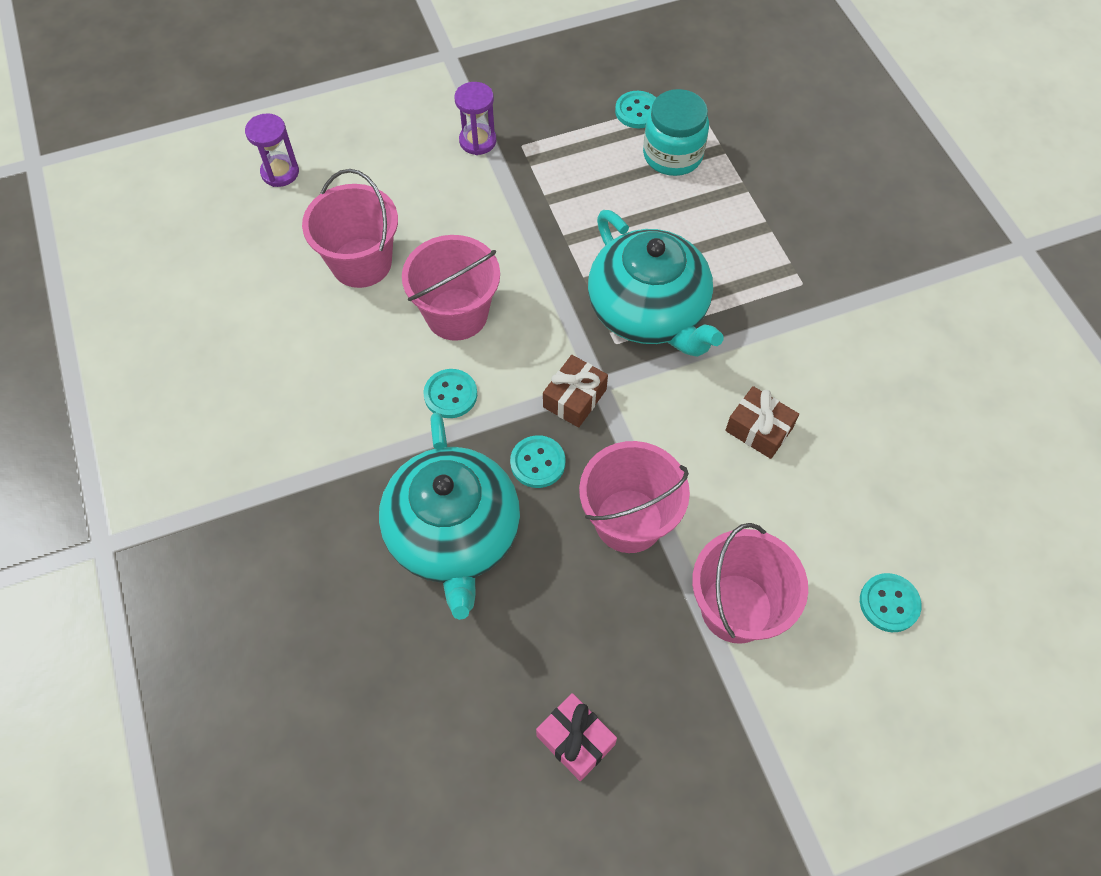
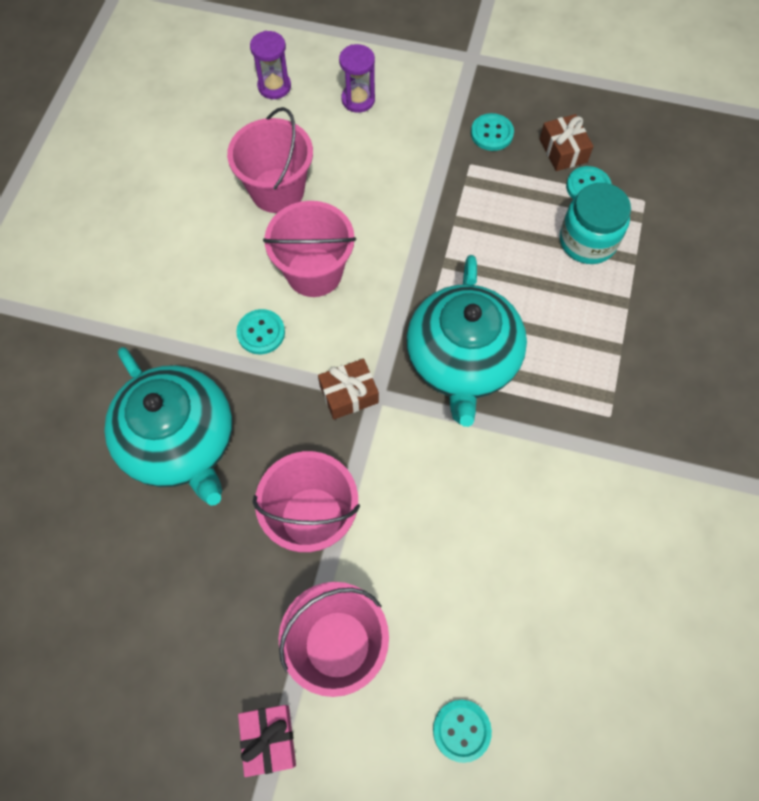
camera: 35 degrees right, 5 degrees up
(454, 534) = (180, 441): turquoise teapot -> turquoise teapot turned 60 degrees counterclockwise
(477, 141) = (438, 142): purple hourglass -> purple hourglass (358, 99)
(537, 462) = (282, 427): turquoise button -> turquoise button (492, 133)
(575, 740) = (142, 657): pink gift -> pink gift (269, 739)
(759, 429) = (472, 514): brown gift -> brown gift (563, 151)

